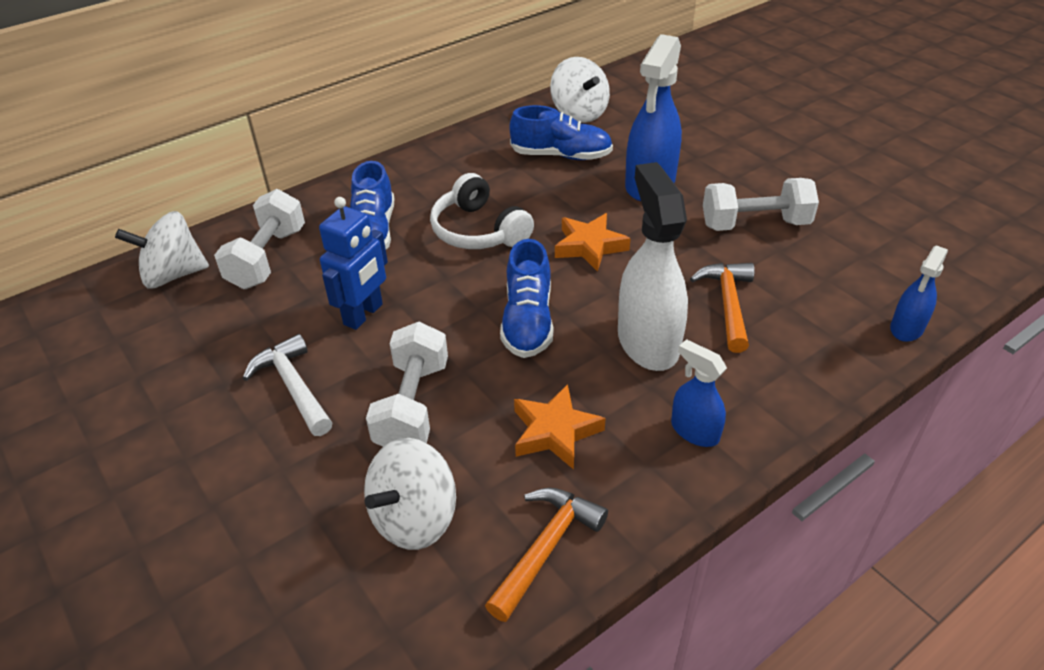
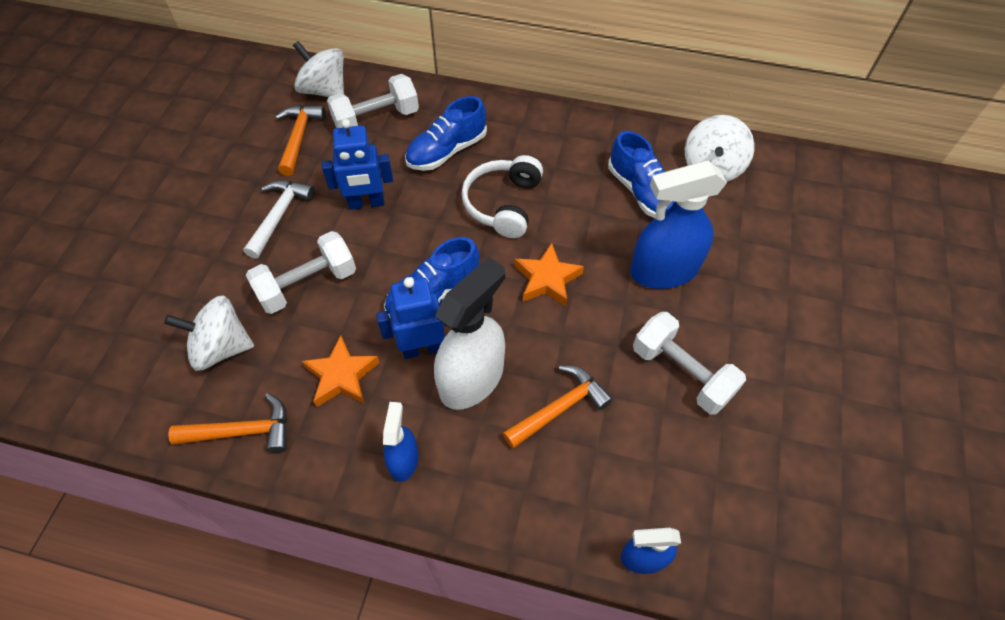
camera: 50 degrees right, 15 degrees up
(208, 323) = (299, 137): none -> orange hammer
(581, 358) = (422, 348): none -> blue robot

